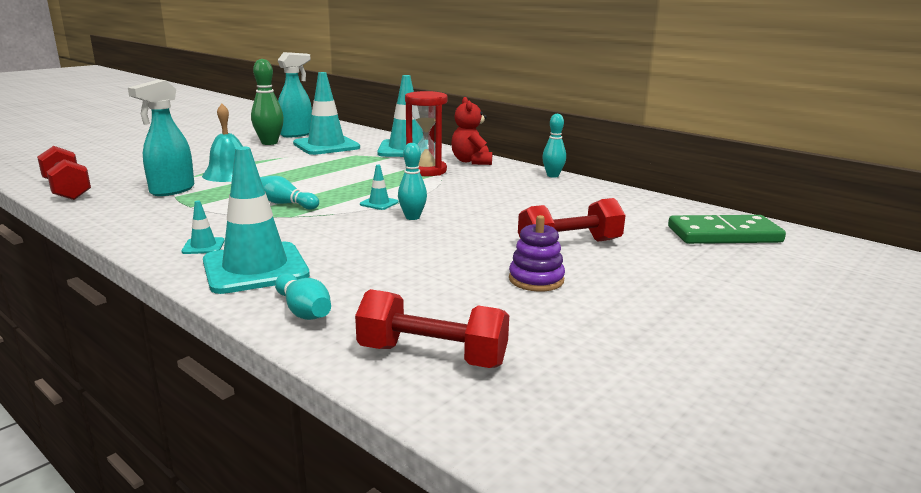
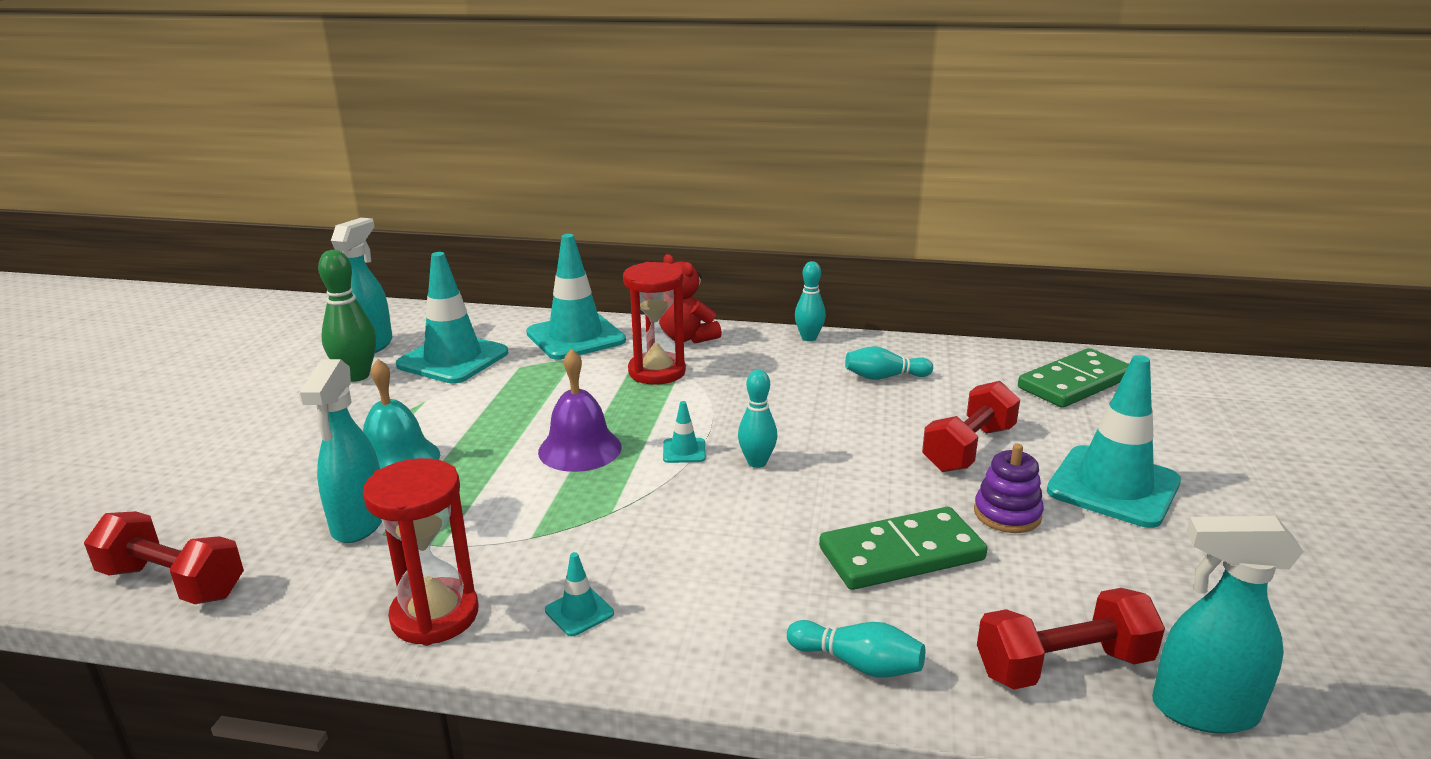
camera: 30 degrees left, 5 degrees up
(140, 228) = (435, 615): none -> red hourglass
(255, 268) = (704, 622): turquoise traffic cone -> turquoise traffic cone (1113, 487)
(285, 204) = (568, 493): turquoise bowling pin -> turquoise bowling pin (884, 377)
(324, 190) = (580, 449): none -> purple bell
(424, 276) = (901, 554): none -> green domino
(492, 413) = (1202, 710): none -> turquoise spray bottle

